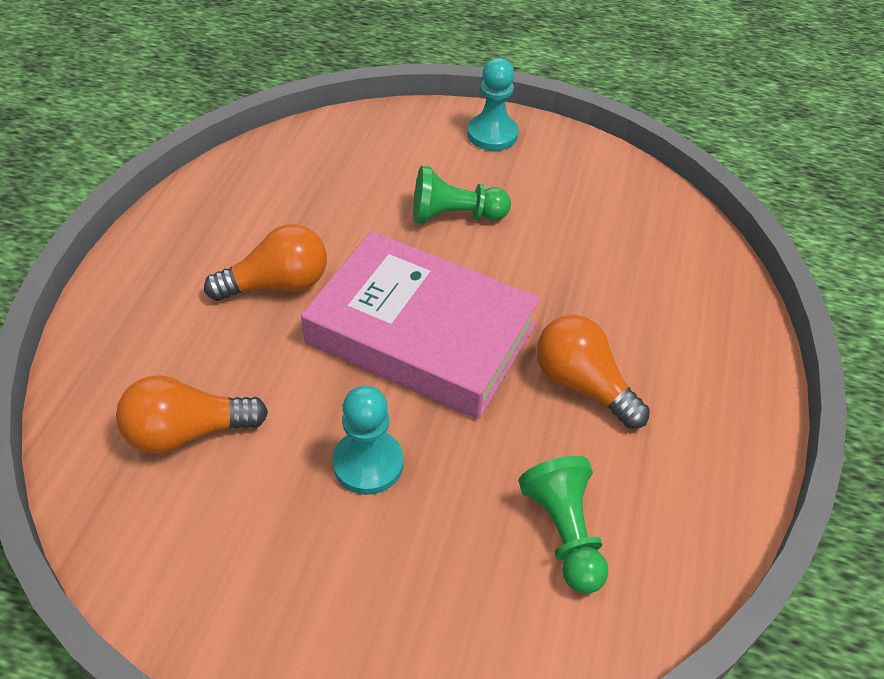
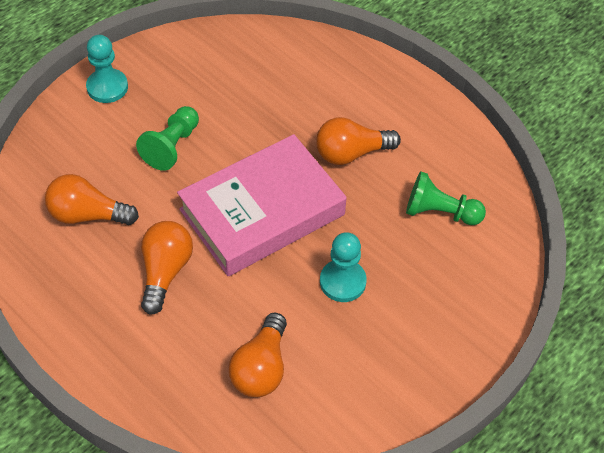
camera: 60 degrees left, 5 degrees up
(313, 192) = (87, 215): none -> orange light bulb

